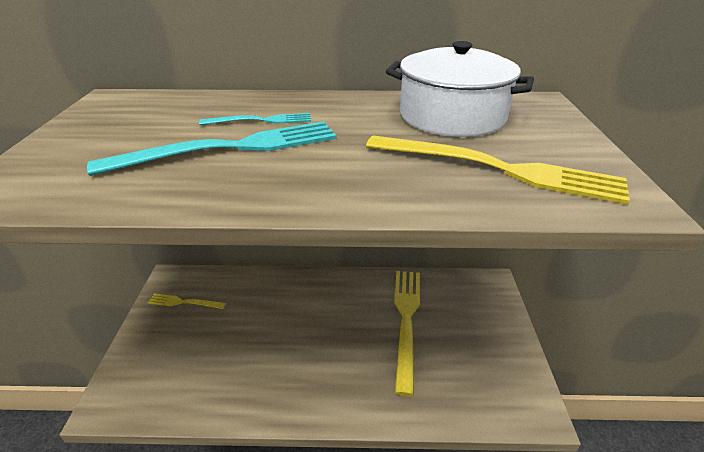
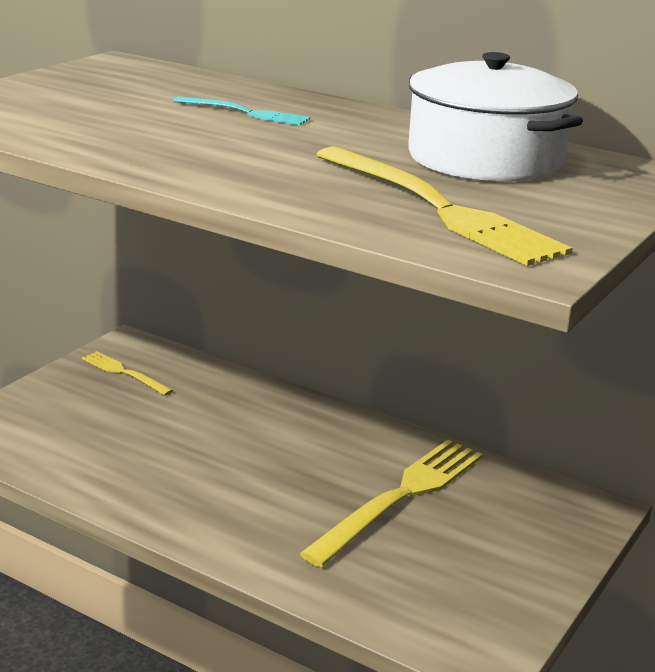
camera: 30 degrees right, 10 degrees down
(230, 148) = (176, 126): turquoise fork -> none

